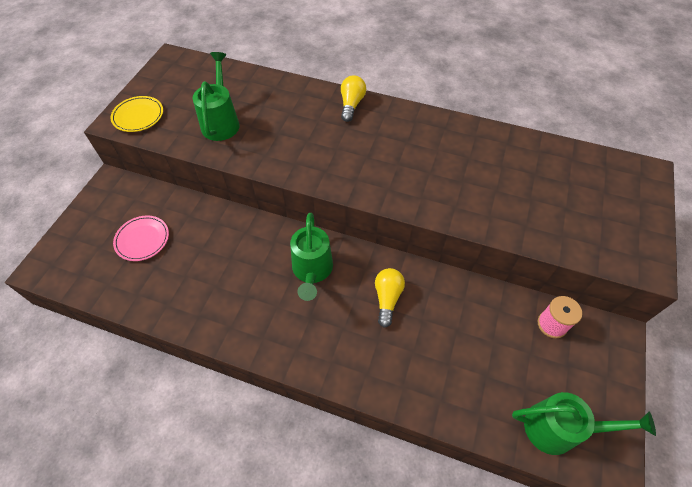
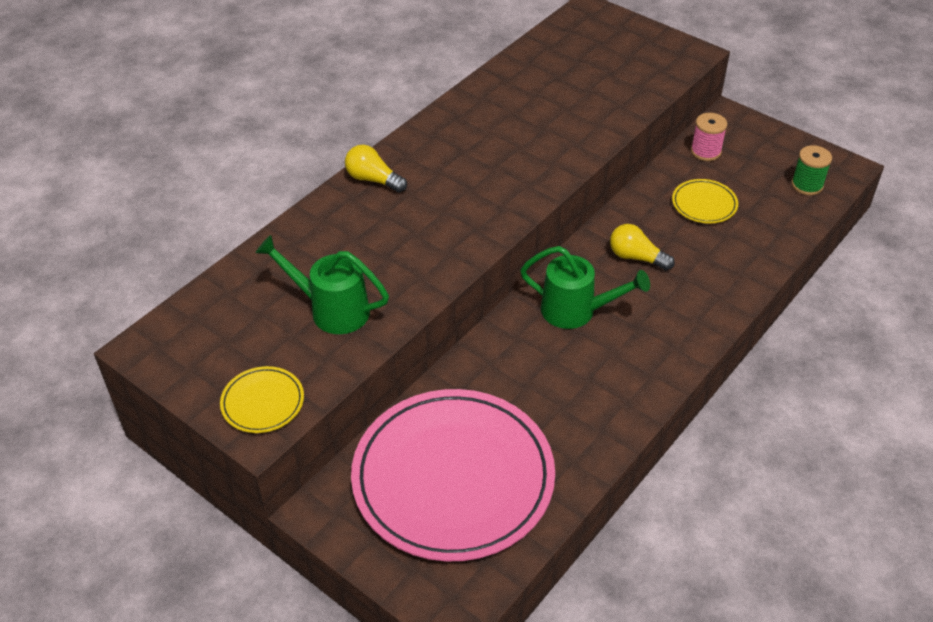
camera: 70 degrees left, 10 degrees down
(142, 239) = (453, 478): pink plate -> pink plate, size x2.48
(479, 337) = (704, 204): none -> yellow plate
(558, 429) = (807, 185): green watering can -> green spool

